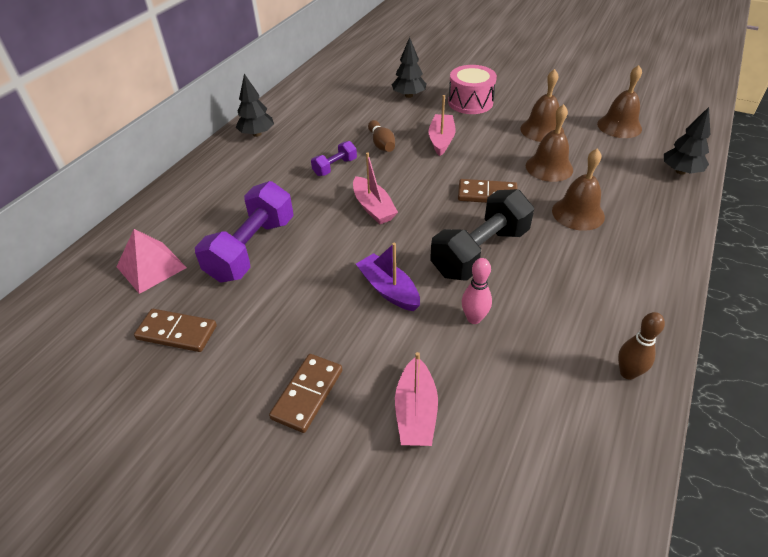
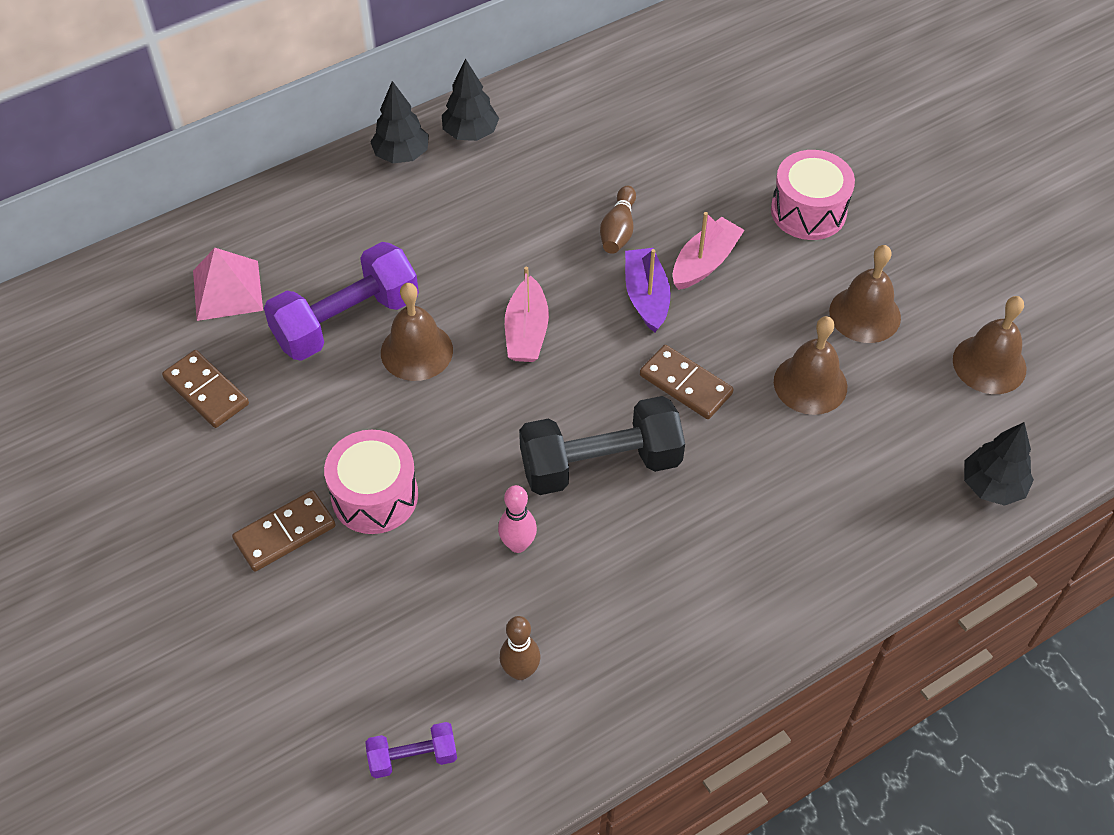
camera: 30 degrees right, 10 degrees up
(335, 167) = (528, 241): purple dumbbell -> purple dumbbell (413, 757)
(354, 337) = (375, 496): none -> pink drum
(389, 289) = (455, 457): purple boat -> purple boat (646, 297)
(409, 95) = (729, 155): black tree -> black tree (401, 154)
(416, 412) = (372, 611): pink boat -> none
(578, 213) = (776, 475): brown bell -> brown bell (416, 351)
(628, 373) = (624, 699): brown bowling pin -> brown bowling pin (520, 671)

